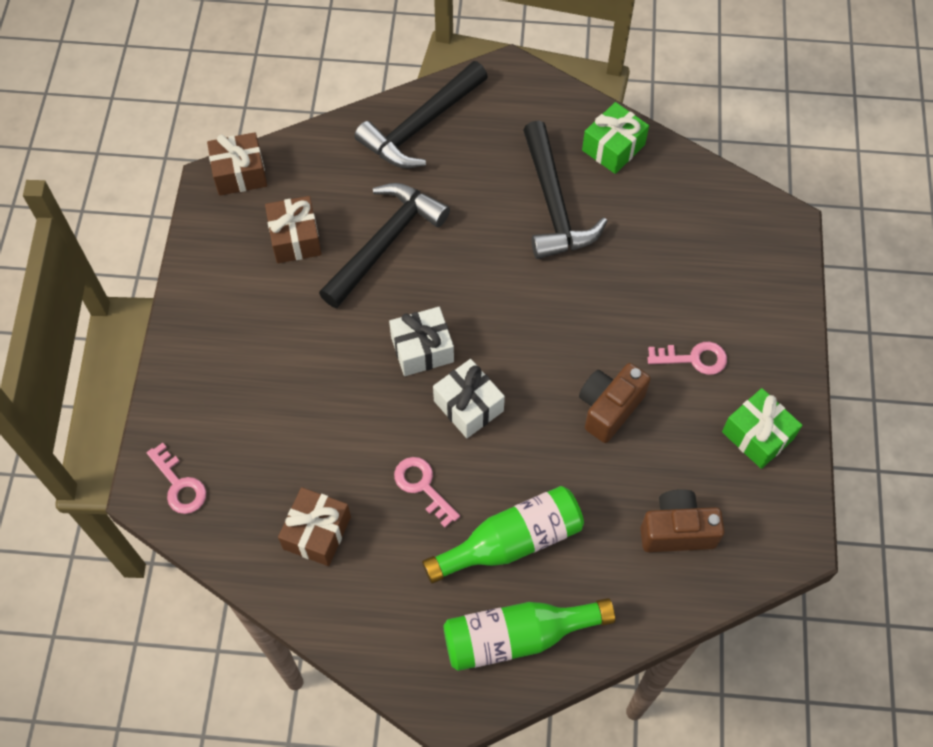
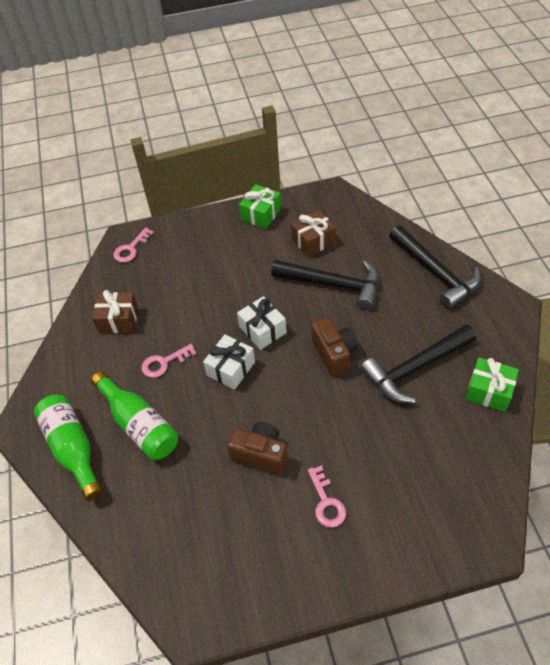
camera: 75 degrees right, 10 degrees down
(240, 173) = (345, 200): brown gift -> none
(421, 125) = (435, 272): black hammer -> black hammer turned 150 degrees counterclockwise
(423, 487) = (164, 363): pink key -> pink key turned 150 degrees counterclockwise
(677, 530) = (176, 530): brown camera -> brown camera (334, 354)
(757, 435) = (276, 570): green gift -> green gift (261, 214)

